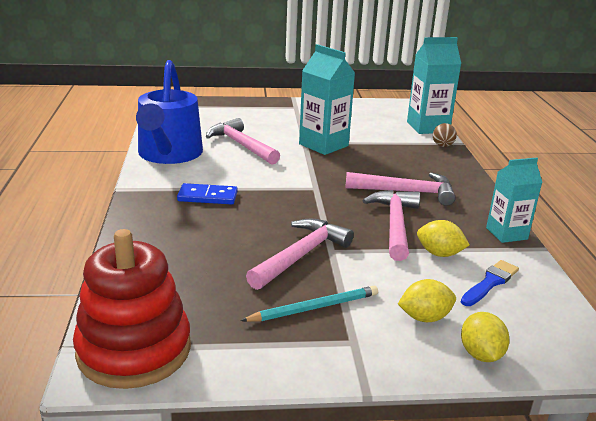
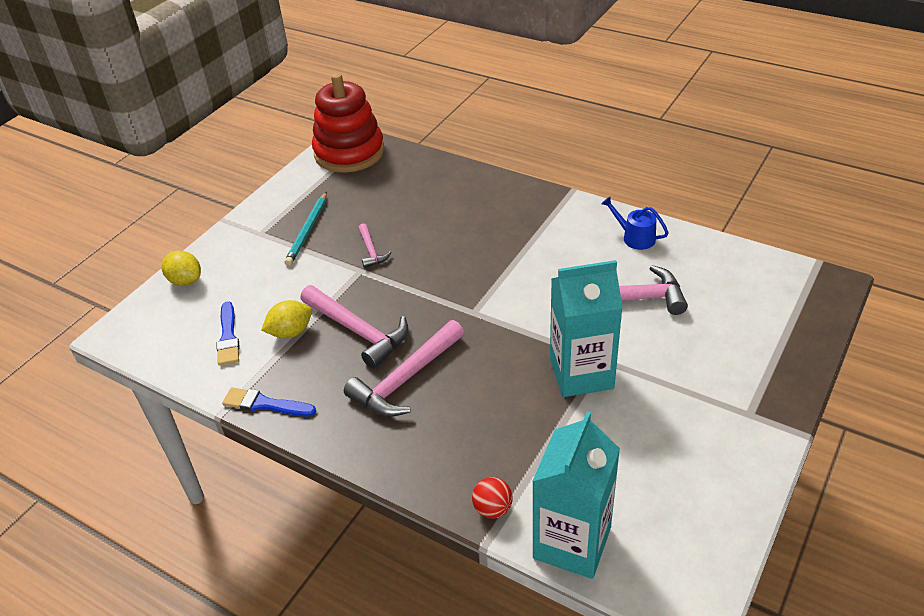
camera: 130 degrees right, 15 degrees up
(169, 154) = (635, 237): blue watering can -> blue watering can, size x0.41
(207, 197) = (514, 234): blue domino -> none
(301, 255) = (371, 251): pink hammer -> pink hammer, size x0.52
(424, 317) = (241, 276): yellow lemon -> none
(442, 146) = (492, 509): brown ball -> red ball
(506, 233) = (265, 404): turquoise carton -> blue brush

